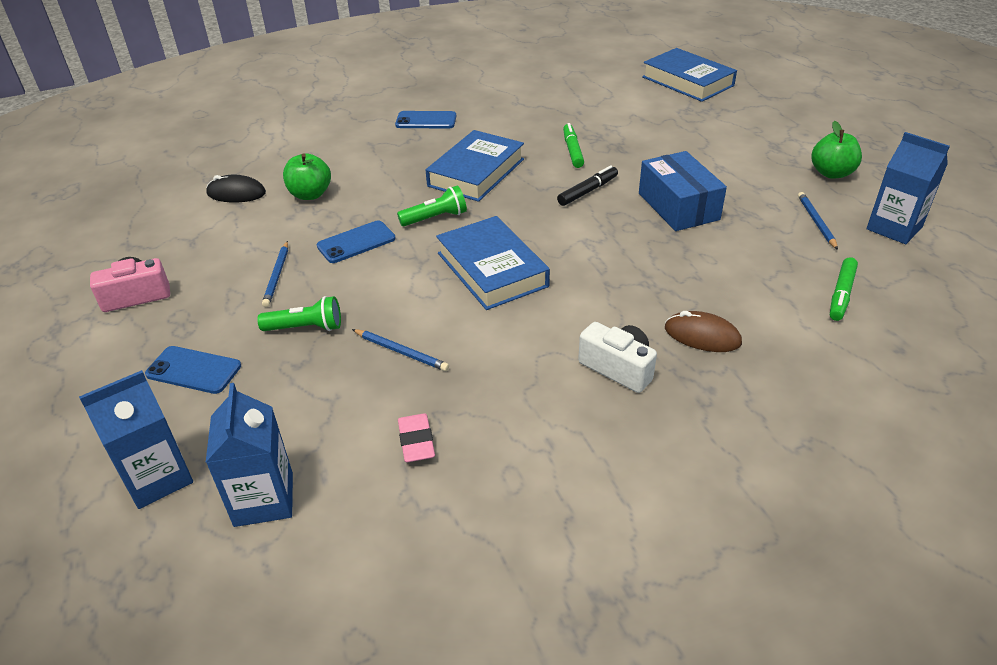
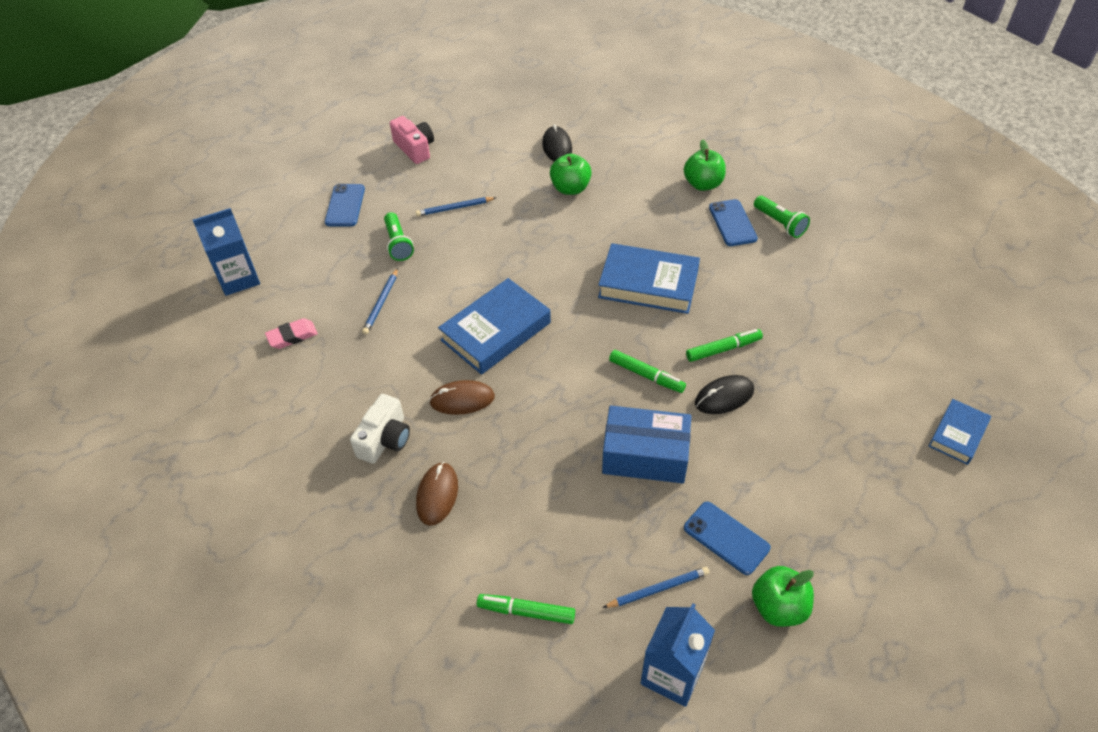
camera: 75 degrees right, 10 degrees up
(158, 478) = (252, 227): blue carton -> none
(356, 242) = (510, 237): blue phone -> blue phone (726, 538)
(365, 125) = (703, 184): none -> green apple
(435, 218) = (561, 276): green flashlight -> green flashlight (780, 223)
(579, 304) = (462, 400): none -> brown mouse
(588, 191) = (646, 375): black marker -> green marker
(625, 159) = (724, 397): none -> black mouse
(678, 206) = (645, 455): blue box -> blue box turned 45 degrees clockwise
(687, 81) = (958, 434): blue book -> blue book, size x0.57

